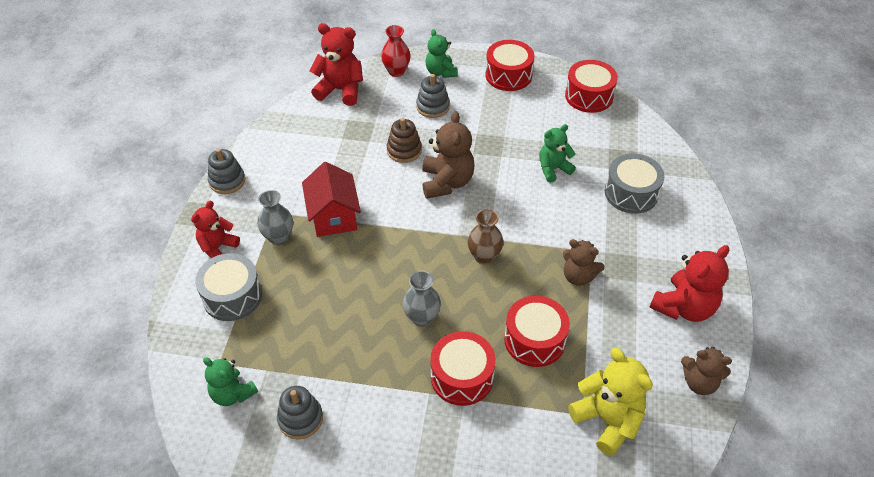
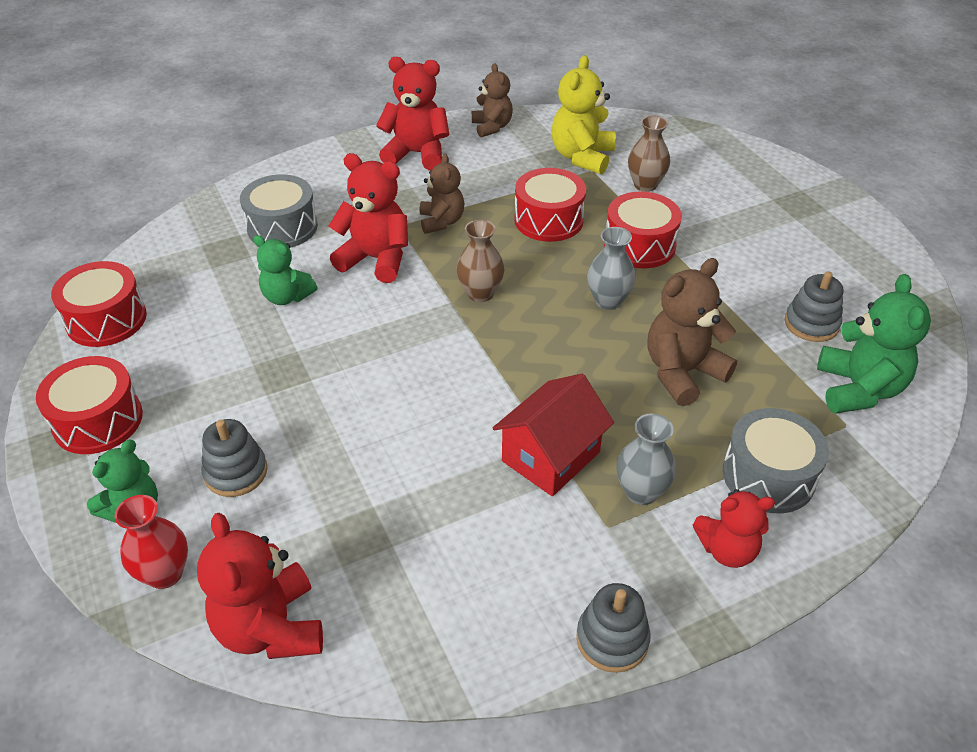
camera: 125 degrees left, 5 degrees down
(232, 394) = (858, 389): green teddy bear -> green teddy bear, size x1.52
(404, 150) = (362, 453): brown stacking toy -> none
(446, 182) = (389, 378): brown teddy bear -> brown teddy bear (682, 372)
(534, 439) = (645, 185): none -> brown vase
(560, 223) = (376, 259): none -> red teddy bear

